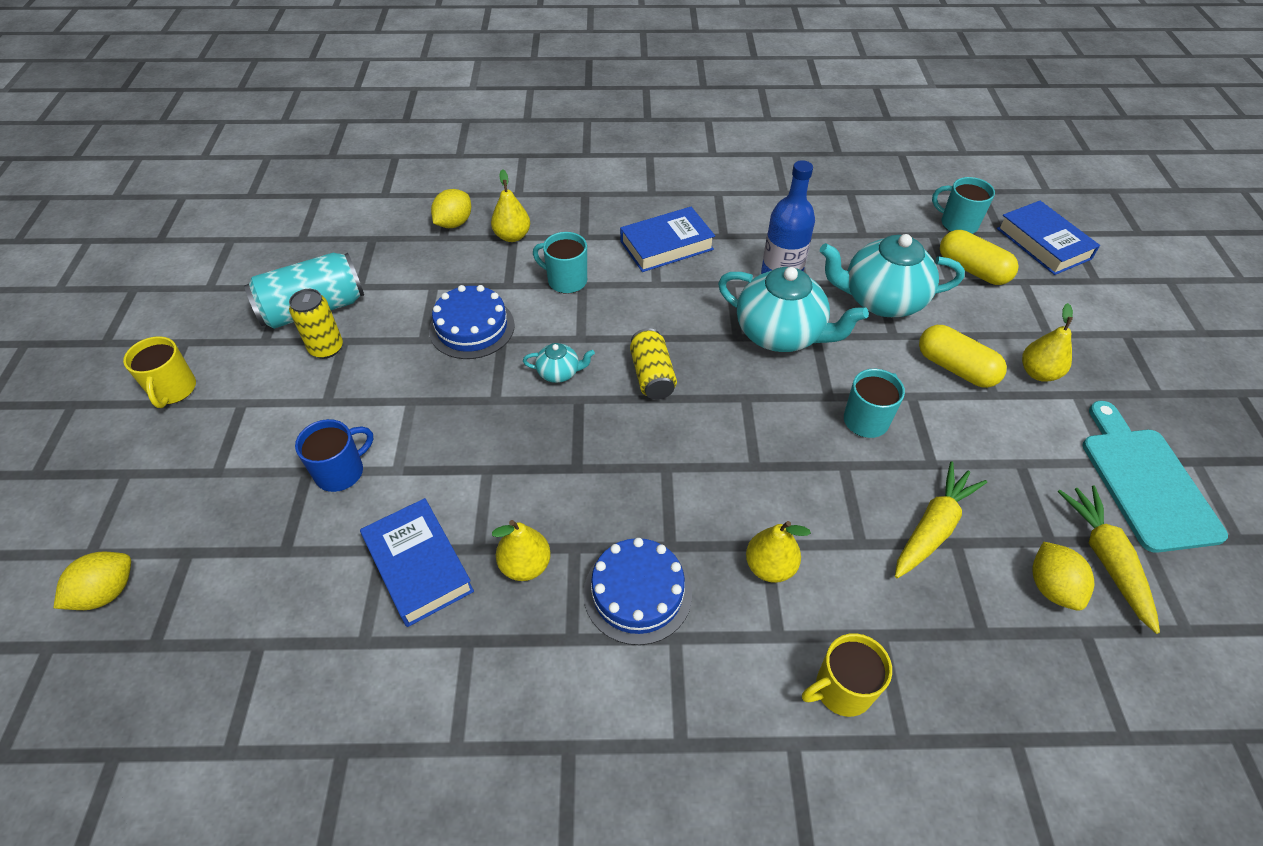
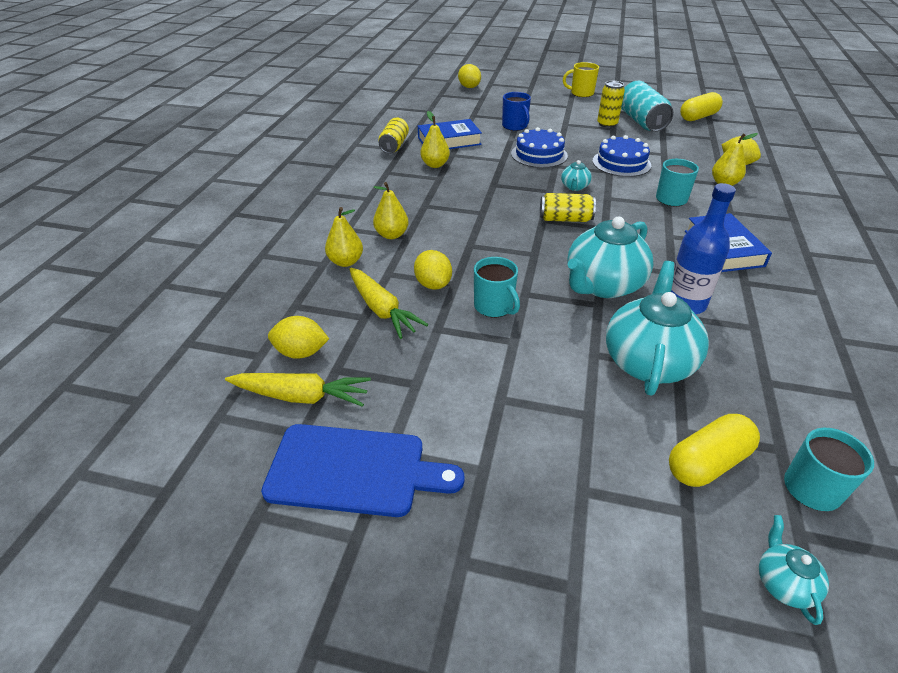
camera: 105 degrees right, 10 degrees down
(453, 661) = (394, 146): none -> yellow can
(637, 593) = (400, 192): blue cake -> blue cake (539, 155)
(841, 689) = (303, 242): yellow mug -> none
(857, 487) = (433, 284): none -> yellow lemon
(955, 368) = (542, 383): yellow capsule -> yellow capsule (698, 117)
(1038, 373) = (521, 449): yellow pear -> yellow pear (346, 262)
(1043, 243) = (783, 583): blue book -> turquoise teapot
(1146, 482) = (354, 470): turquoise cutting board -> blue cutting board

